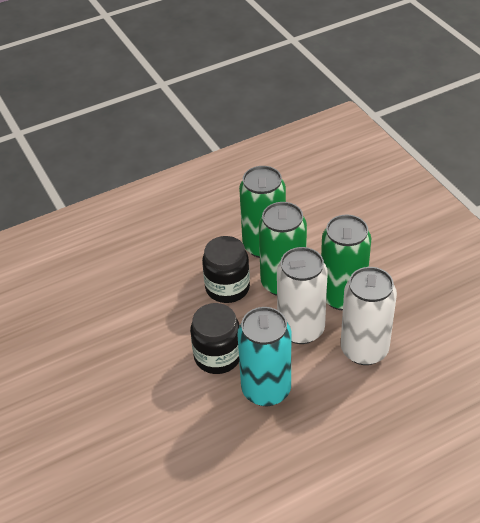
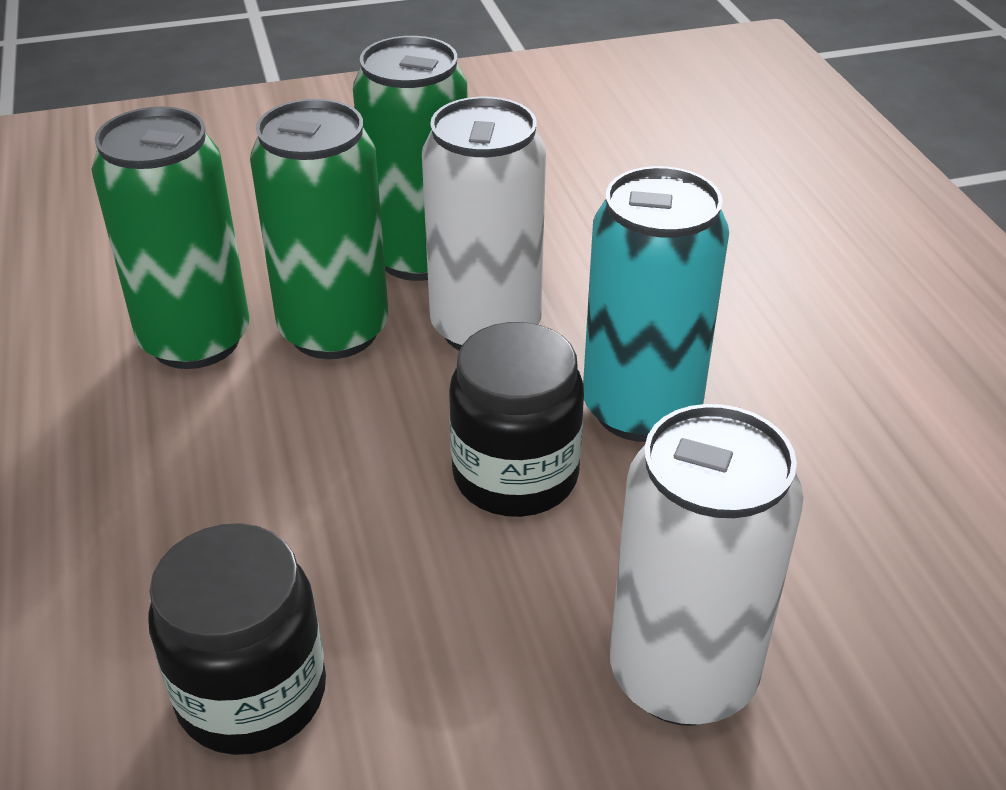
camera: 80 degrees left, 5 degrees down
(227, 287) = (296, 424): black jar -> black jar (252, 694)
(364, 350) = (573, 256): white can -> white can (682, 675)

